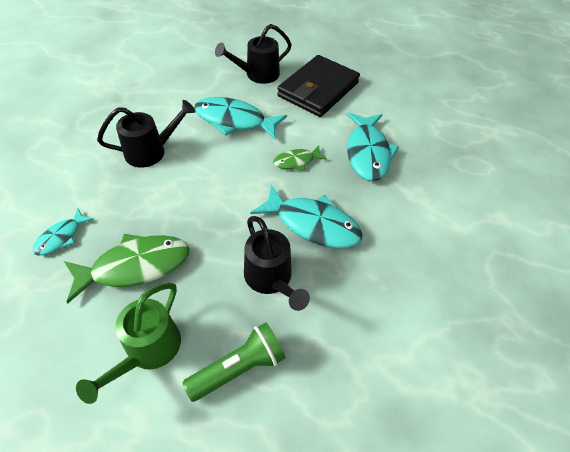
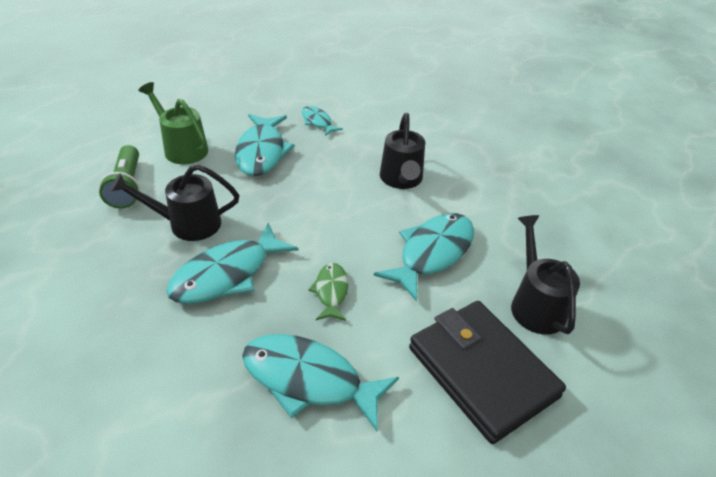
camera: 110 degrees right, 10 degrees down
(135, 266) = (262, 152): green fish -> turquoise fish

